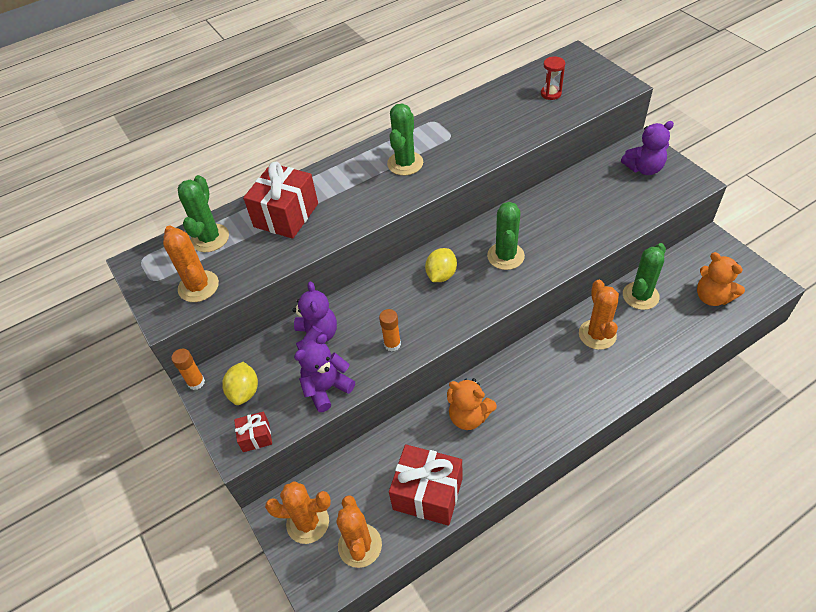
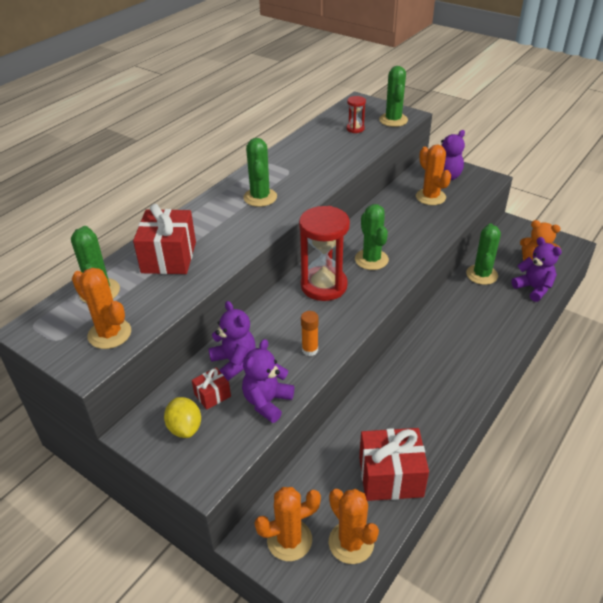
camera: 25 degrees left, 10 degrees down
(196, 382) = (128, 434): orange glue stick -> none
(256, 437) = (218, 464): red gift -> red gift (212, 395)
(441, 275) = (324, 286): yellow lemon -> red hourglass
(469, 416) = (393, 402): orange teddy bear -> none
(597, 334) = (464, 311): orange cactus -> orange cactus (430, 197)
(601, 89) = (393, 120): none -> green cactus
(692, 328) = (533, 288): none -> purple teddy bear

